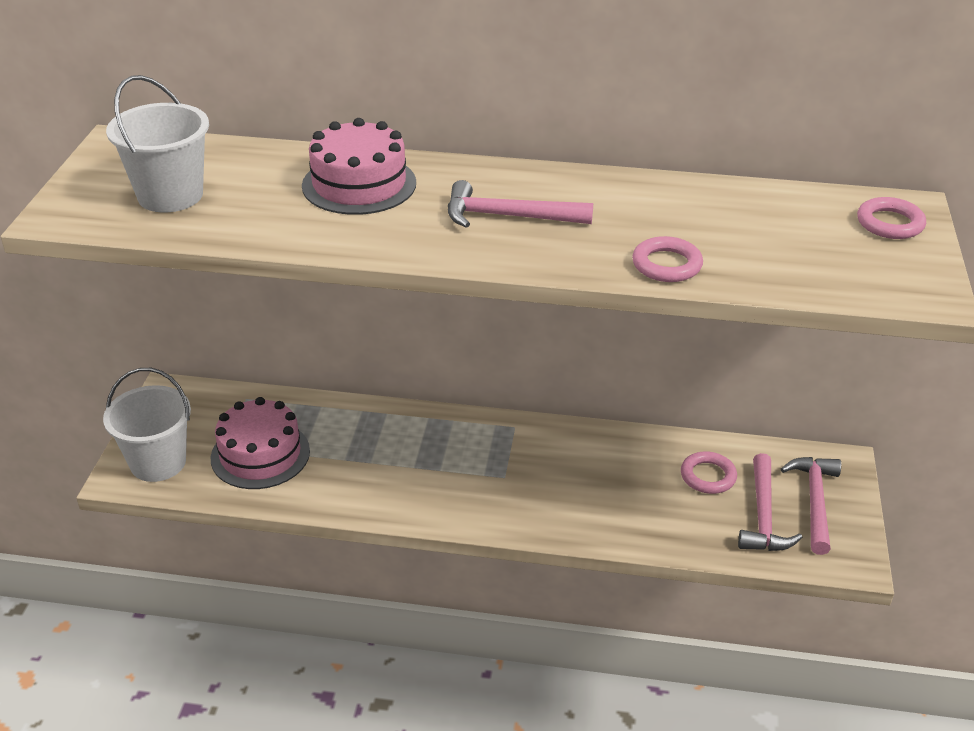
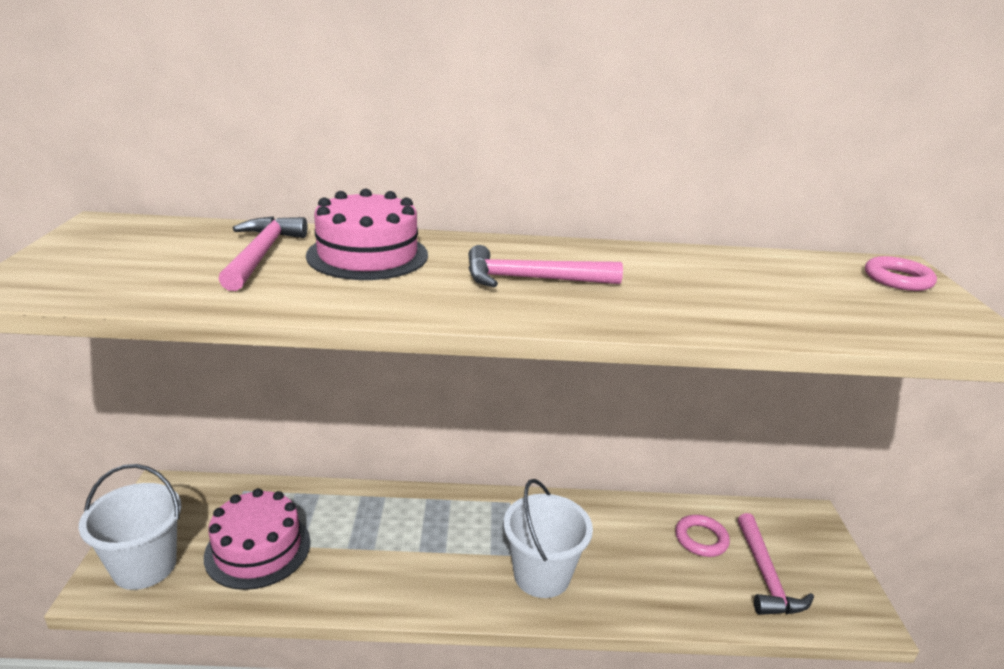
camera: 10 degrees left, 10 degrees down
(170, 195) = (155, 266): white bucket -> white bucket (542, 575)
(666, 265) = (716, 317): pink ring -> none
(814, 501) = (805, 557): pink hammer -> pink hammer (261, 254)

